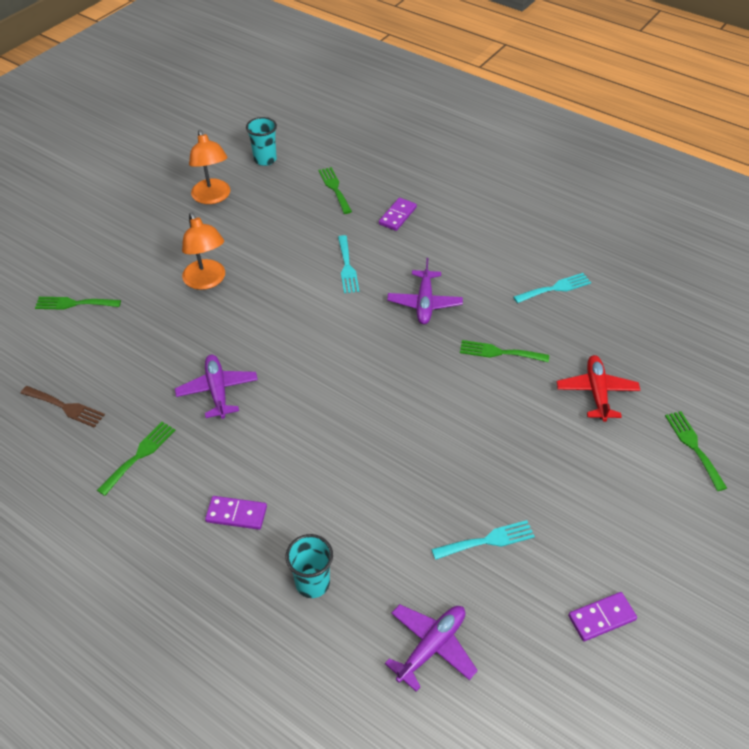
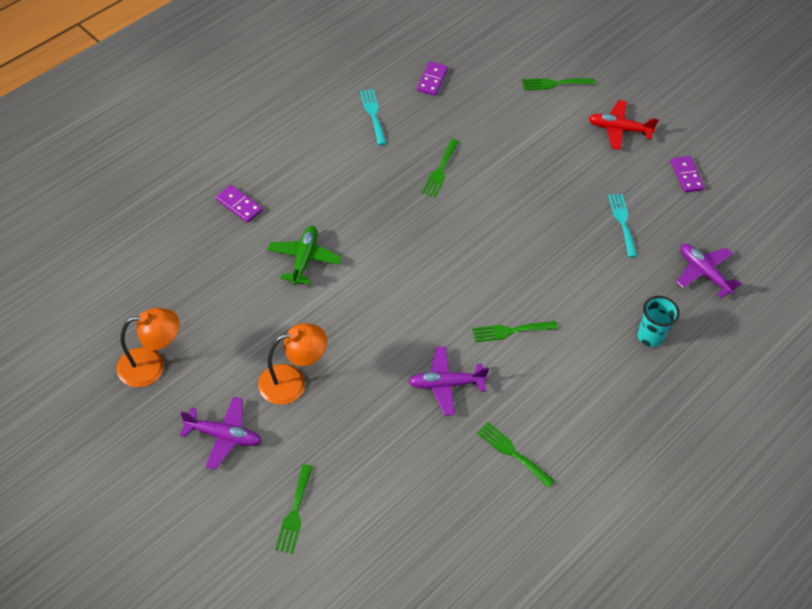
camera: 85 degrees left, 5 degrees up
(65, 407) = (444, 517): brown fork -> none
(236, 514) = (583, 381): purple domino -> purple domino (432, 80)
(265, 159) = (98, 308): turquoise cup -> none
(334, 188) = (175, 250): green fork -> green fork (510, 331)
(347, 267) = (304, 259): turquoise fork -> green plane
(424, 303) = (369, 209): purple plane -> purple plane (223, 436)
(596, 392) = (494, 121): red plane -> red plane (619, 129)

